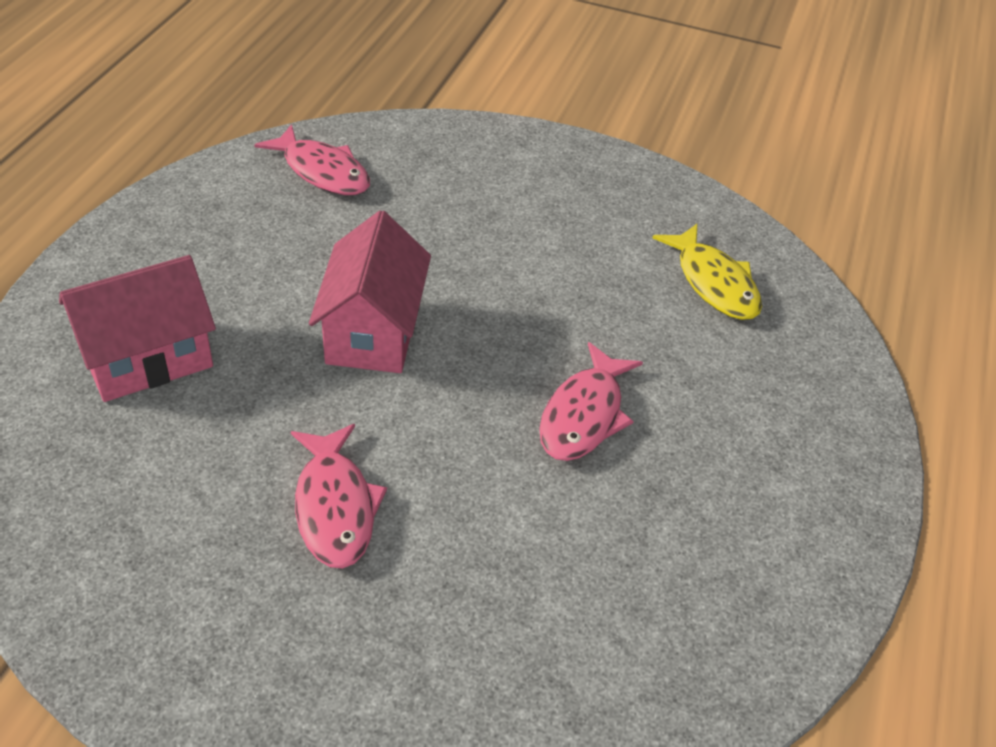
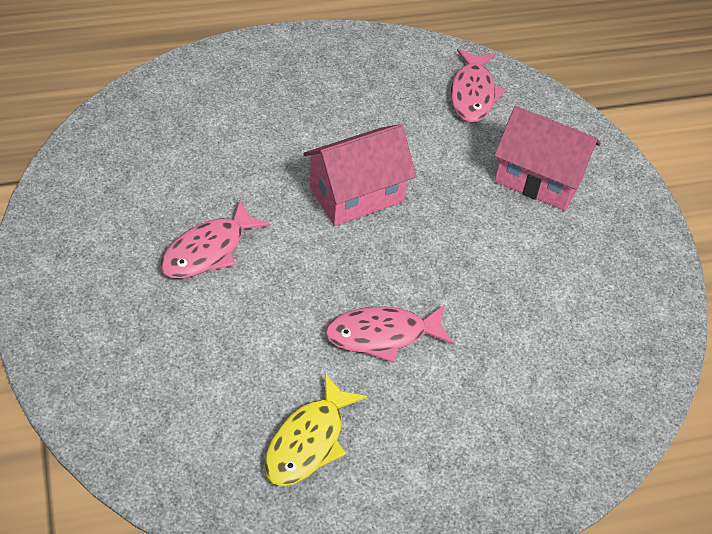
camera: 55 degrees right, 5 degrees up
(147, 358) = (244, 111): pink house -> pink house (539, 179)
(714, 283) = (583, 354): yellow fish -> yellow fish (308, 441)

